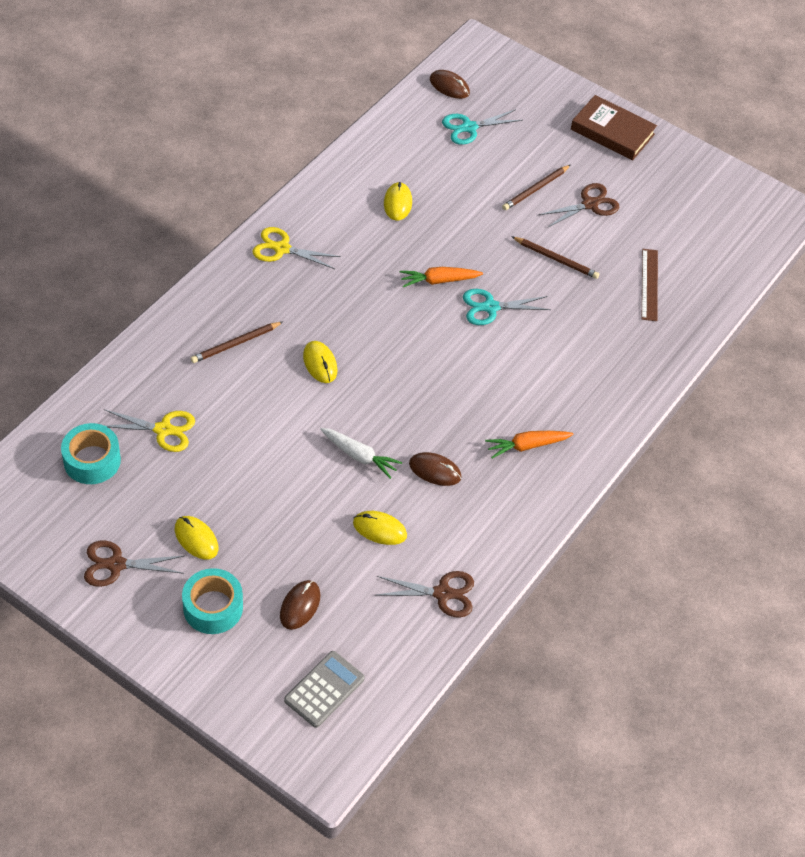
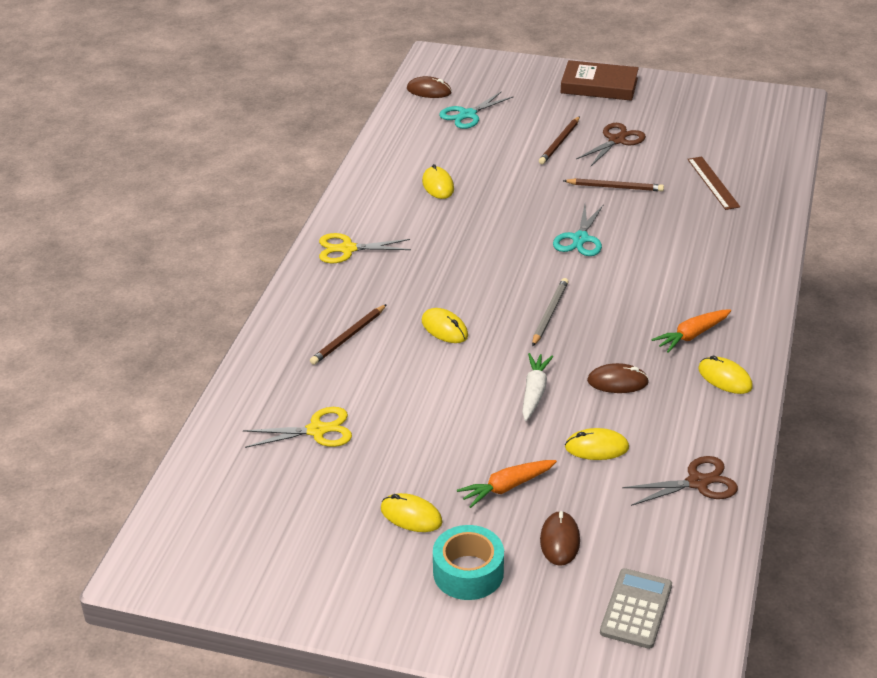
camera: 15 degrees left, 15 degrees down
(92, 460) = (255, 480): turquoise tape -> none
(116, 564) = (337, 567): brown scissors -> none
(359, 456) = (534, 392): white carrot -> white carrot turned 90 degrees counterclockwise
(417, 379) = (549, 313): none -> grey pencil
(439, 281) = (517, 232): orange carrot -> orange carrot (507, 487)
(490, 307) = (580, 239): turquoise scissors -> turquoise scissors turned 45 degrees counterclockwise
(528, 500) = (725, 378): none -> yellow mouse

